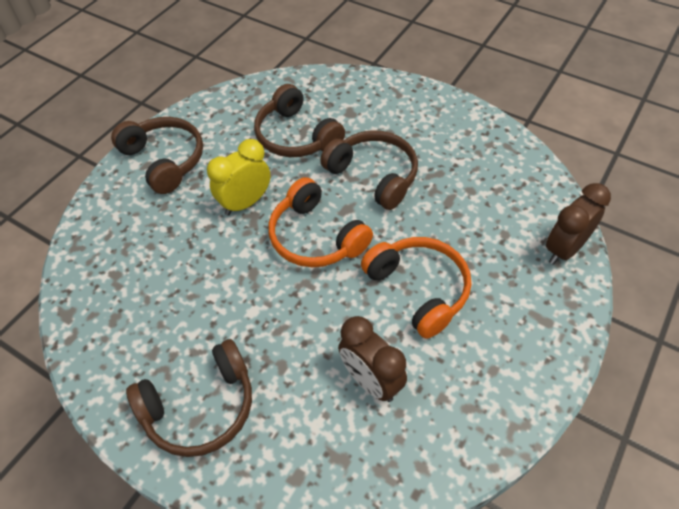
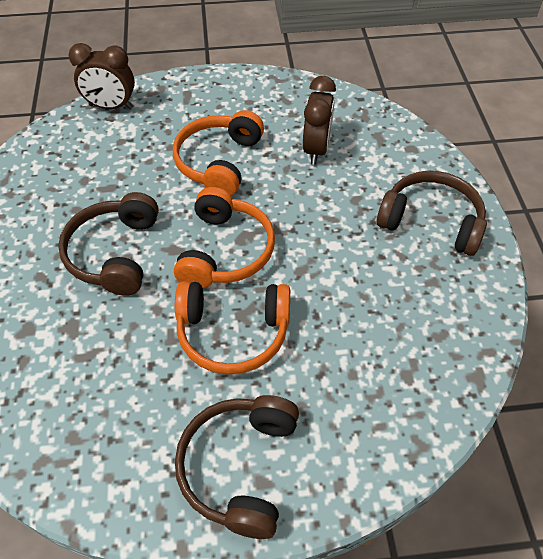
camera: 130 degrees left, 0 degrees up
(245, 203) = (233, 333): yellow clock -> orange headphones
(296, 136) = (101, 355): brown headphones -> none

